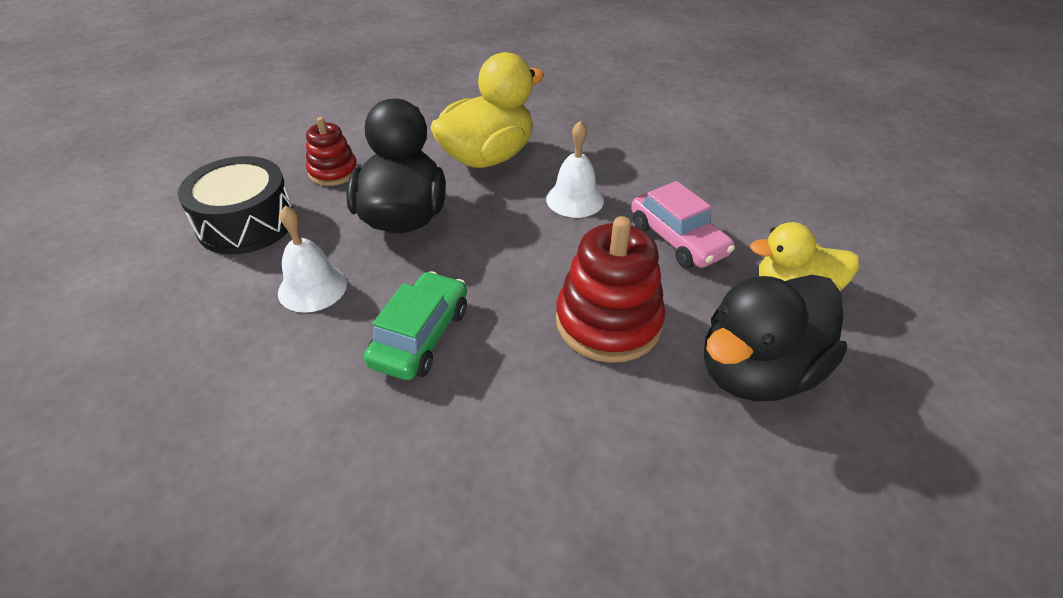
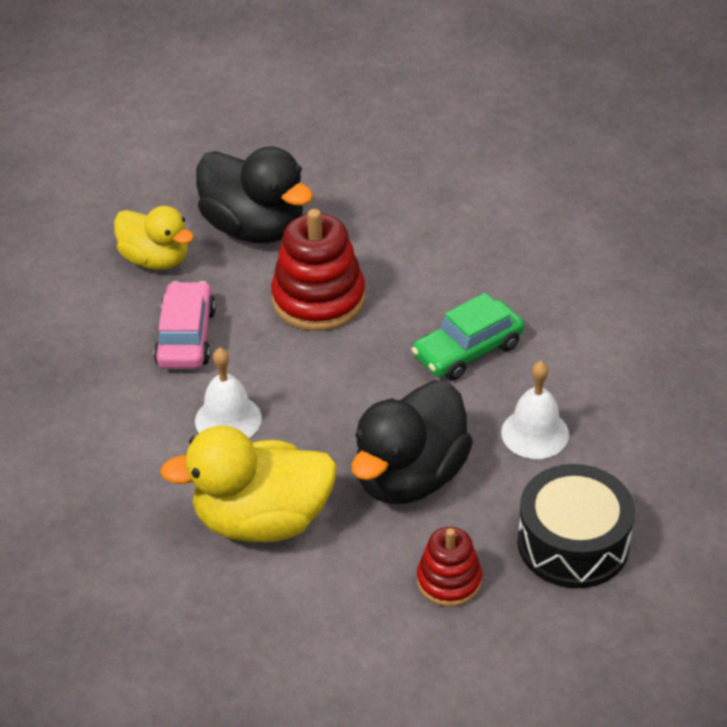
camera: 145 degrees left, 0 degrees up
(757, 371) = (255, 228): black duck -> black duck turned 45 degrees clockwise

